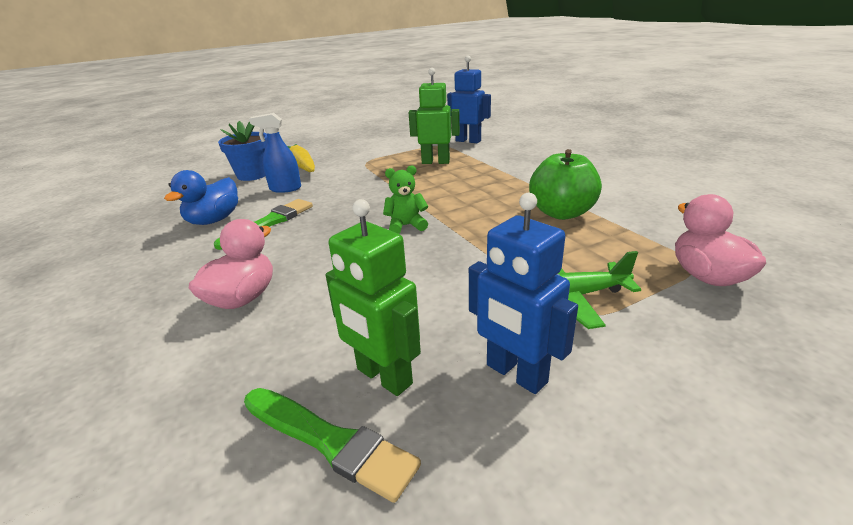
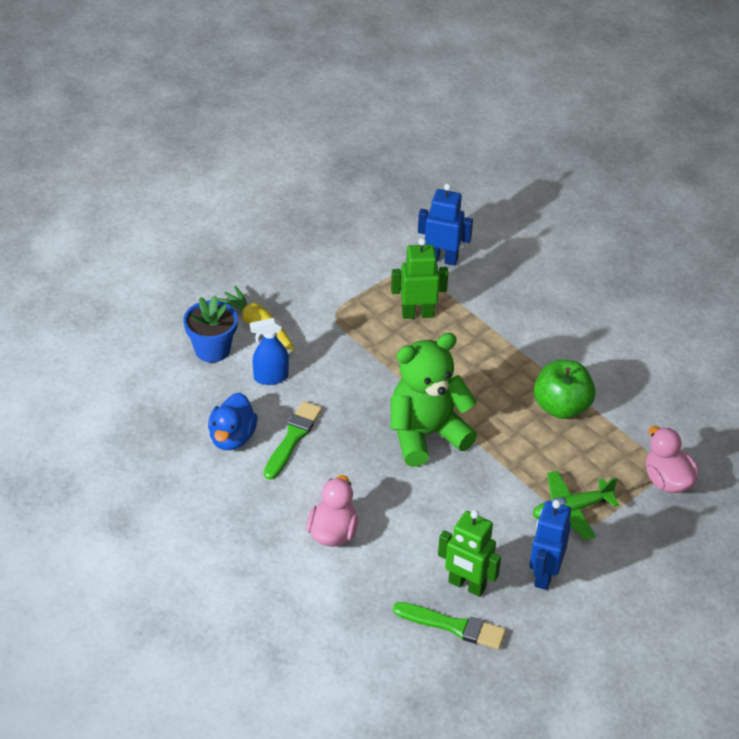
camera: 15 degrees left, 15 degrees up
(406, 226) = (426, 435): green teddy bear -> green teddy bear, size x2.25
(515, 374) = (544, 575): blue robot -> blue robot turned 75 degrees clockwise

